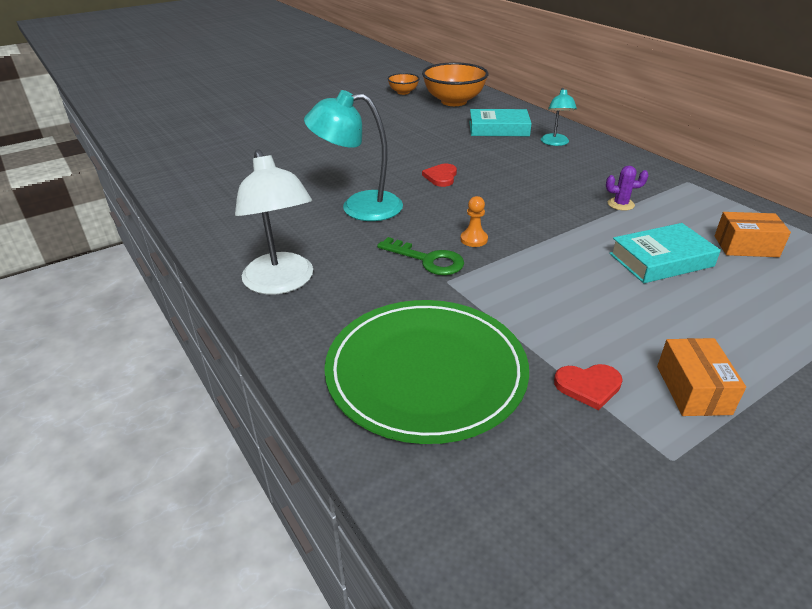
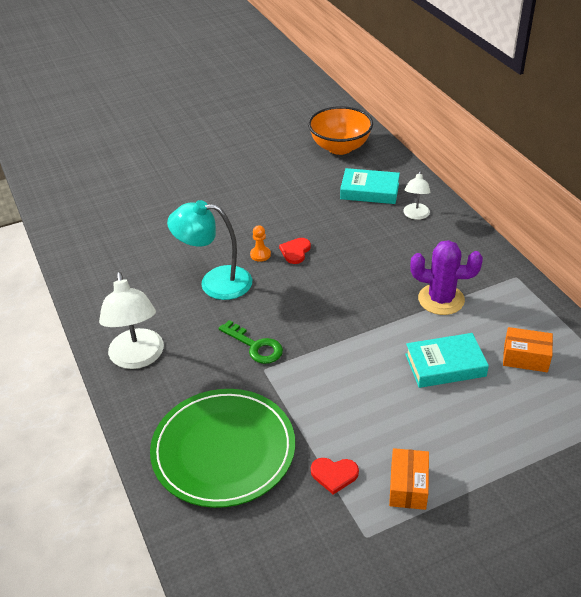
camera: 10 degrees right, 5 degrees up
(403, 92) = (295, 129): orange bowl -> none
(474, 239) = (299, 328): orange pawn -> orange pawn (260, 254)
(555, 143) = (415, 215): turquoise lamp -> white lamp
(620, 204) = (441, 299): purple cactus -> purple cactus, size x1.99

